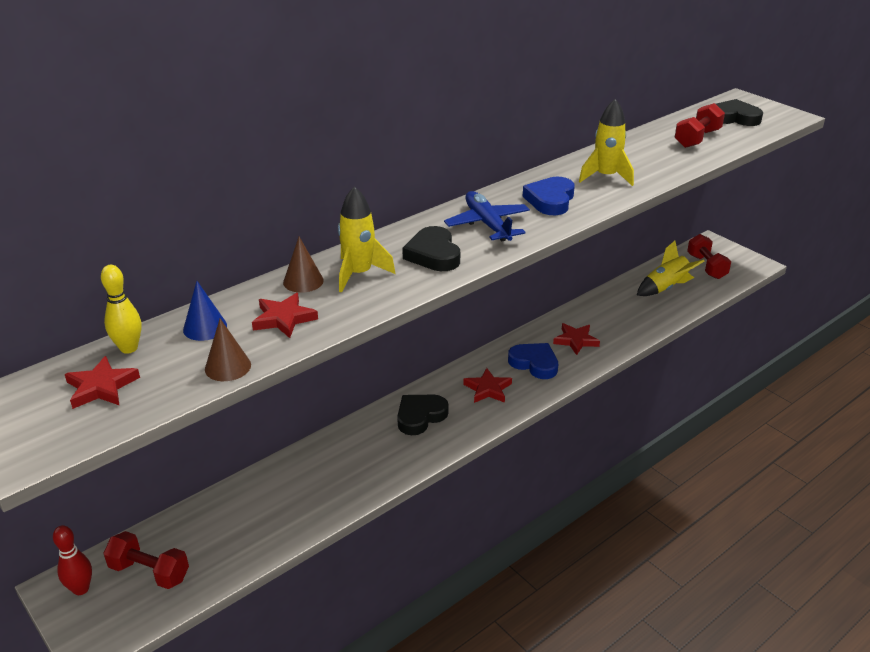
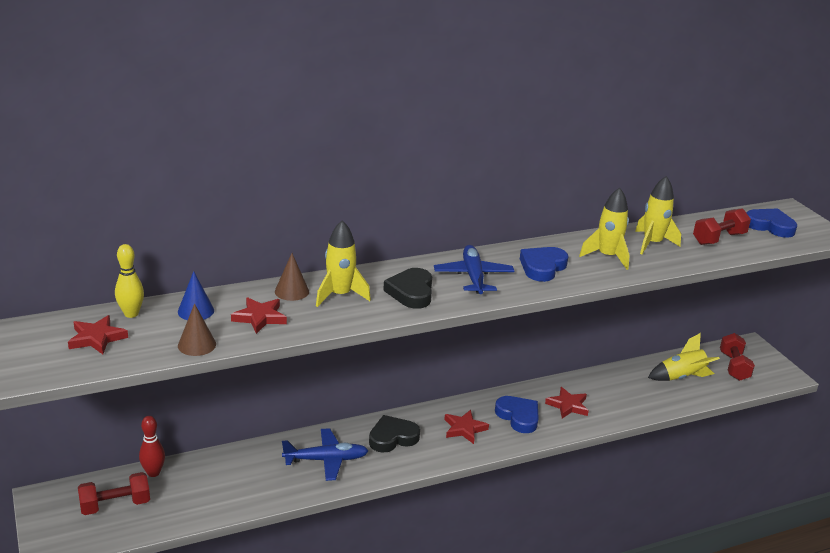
camera: 15 degrees right, 5 degrees down
(81, 589) = (59, 503): red bowling pin -> red bowling pin (153, 473)
(149, 572) = (115, 505): red dumbbell -> red dumbbell turned 60 degrees counterclockwise
(362, 458) = (326, 460): none -> blue plane
(640, 155) = (652, 243): none -> yellow rocket
(734, 118) = (770, 226): black heart -> blue heart

